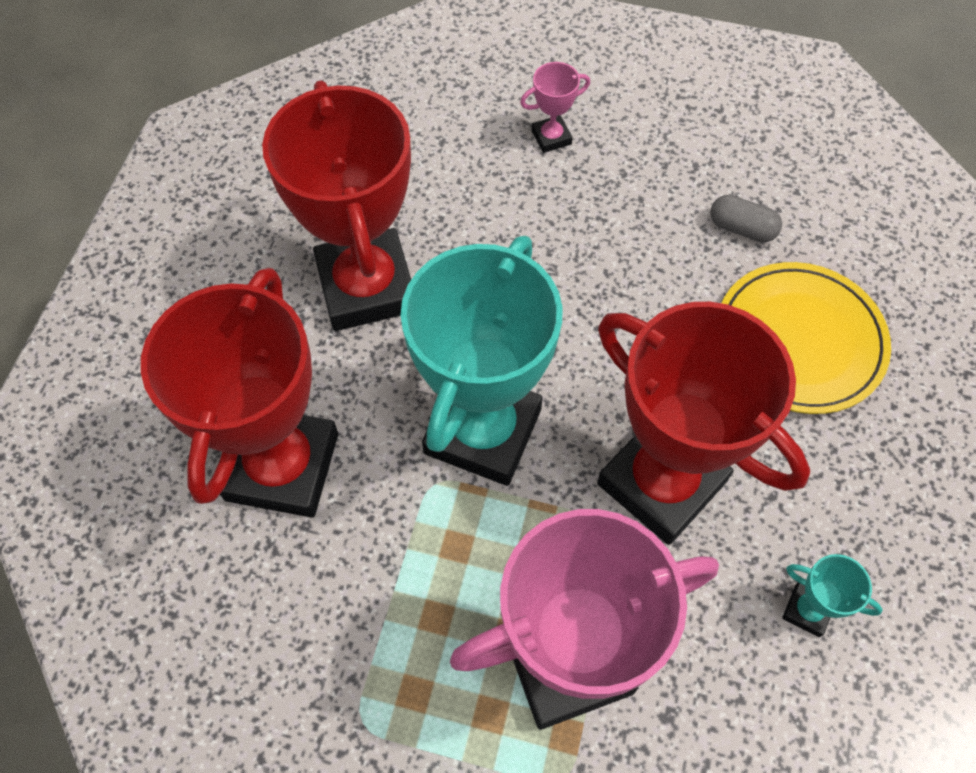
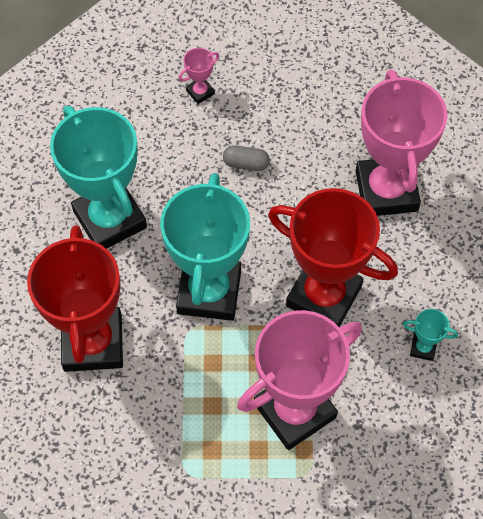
camera: 15 degrees left, 0 degrees up
(367, 287) = (110, 219): red trophy -> turquoise trophy
(741, 228) = (336, 126): grey capsule -> grey capsule (246, 164)
(799, 341) = (386, 191): yellow plate -> pink trophy

